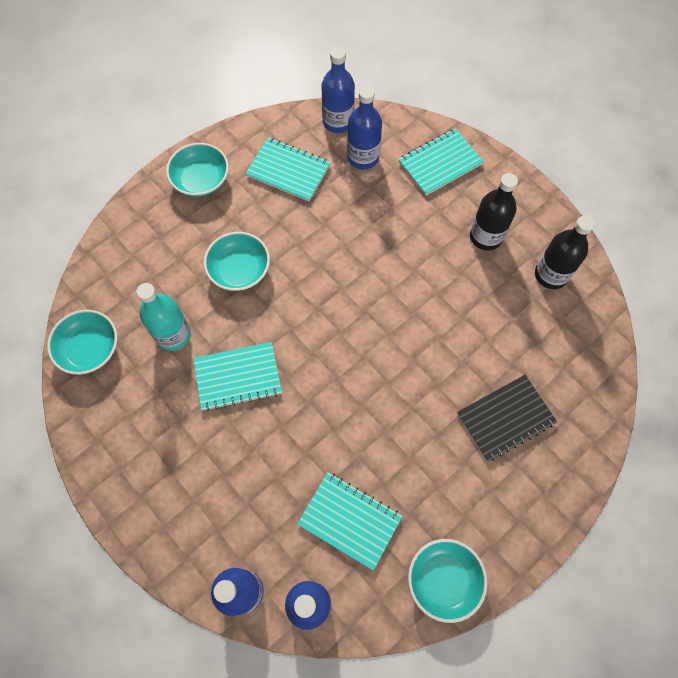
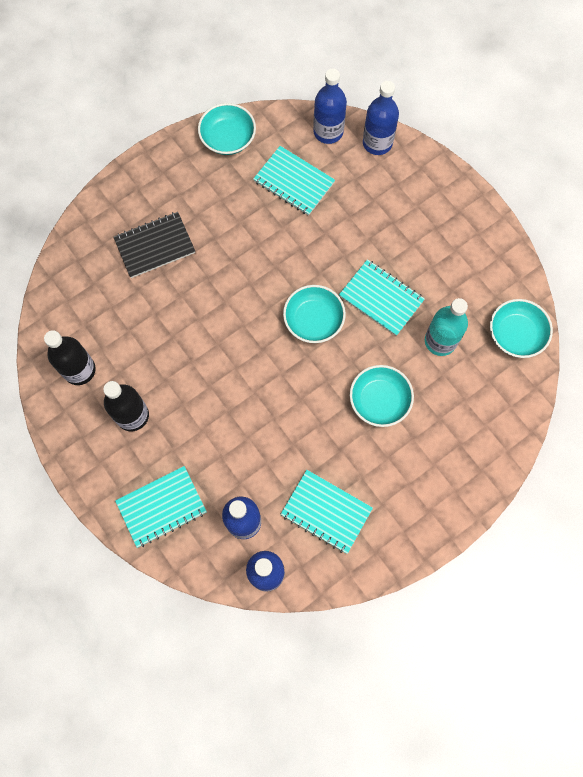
camera: 175 degrees left, 5 degrees up
(201, 180) = (420, 508): turquoise bowl -> turquoise bowl (313, 320)
(238, 377) = (381, 298): turquoise notebook -> turquoise notebook turned 45 degrees clockwise

